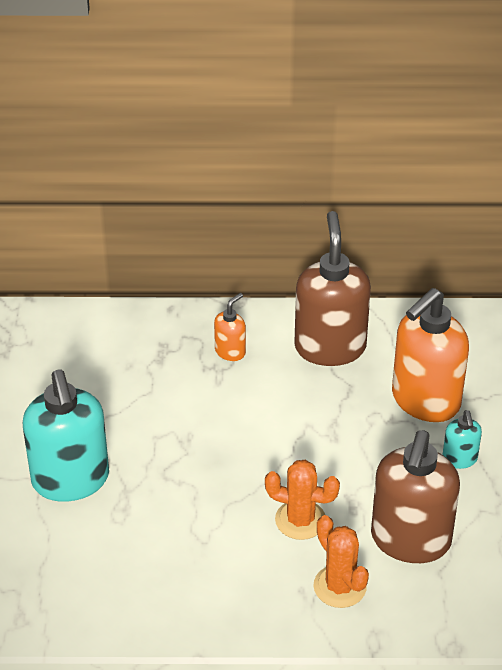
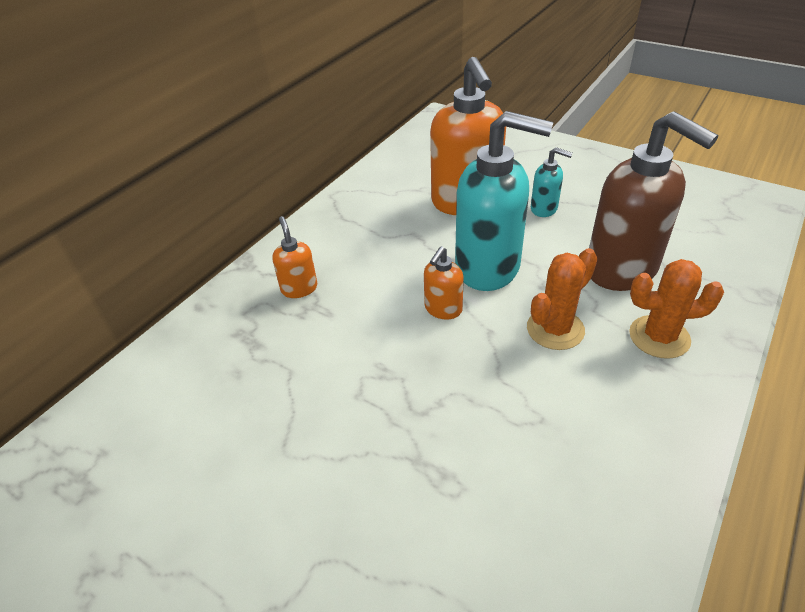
camera: 55 degrees left, 0 degrees up
(71, 480) = (358, 513): turquoise soap dispenser -> turquoise soap dispenser (488, 267)
(272, 445) = (443, 309): none -> orange soap dispenser
(330, 347) = (358, 227): brown soap dispenser -> none

